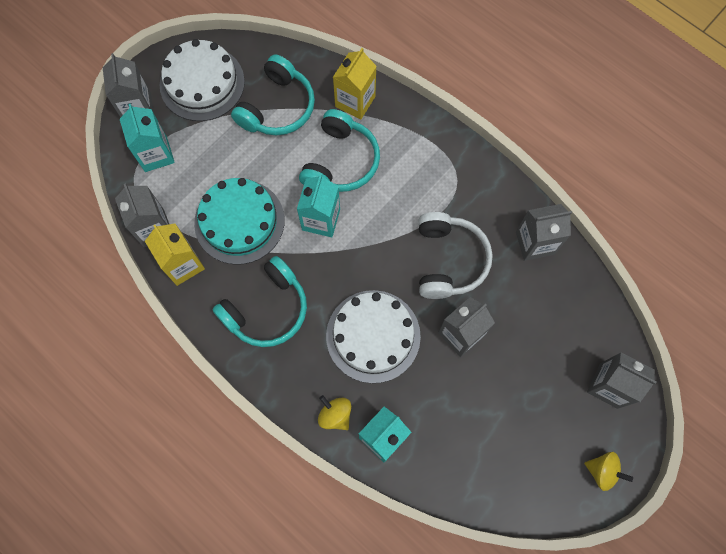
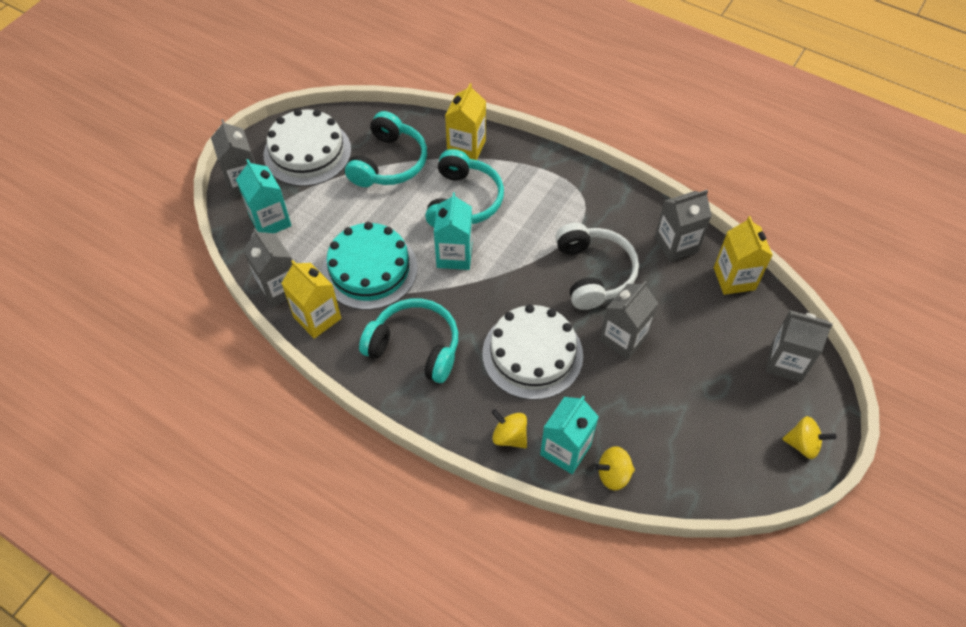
camera: 10 degrees left, 15 degrees down
(267, 309) = (415, 346): turquoise headphones -> turquoise headphones turned 105 degrees counterclockwise
(421, 469) = (613, 474): none -> yellow spinning top
(582, 289) = (734, 278): none -> yellow carton

